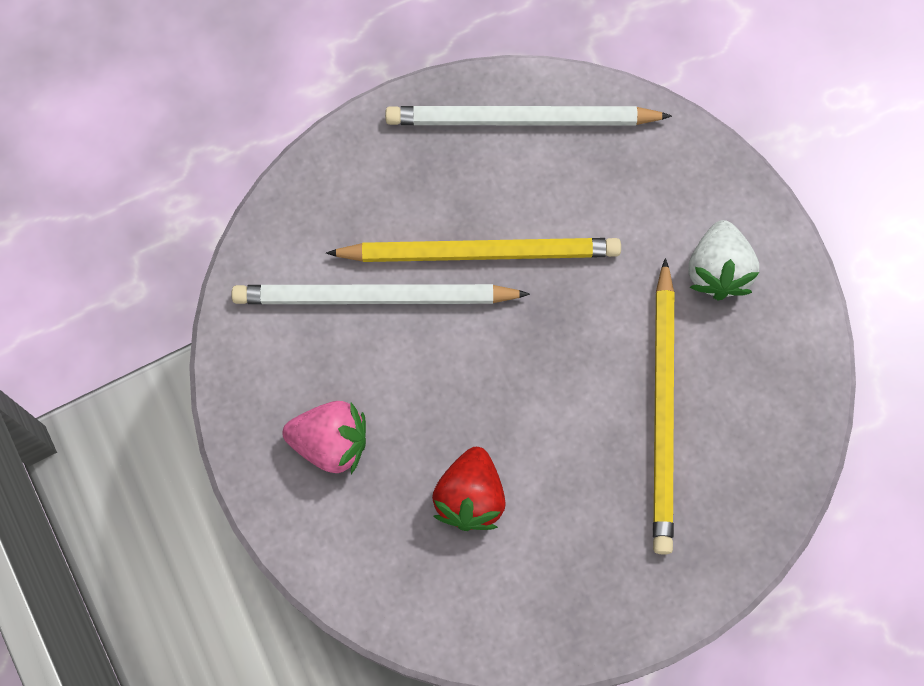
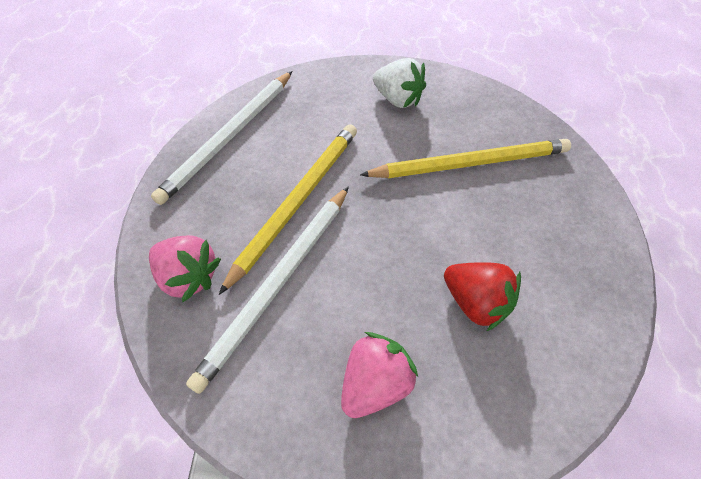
camera: 60 degrees left, 15 degrees down
(329, 211) = (189, 276): none -> pink strawberry
(663, 411) = (470, 163): yellow pencil -> yellow pencil turned 45 degrees counterclockwise

